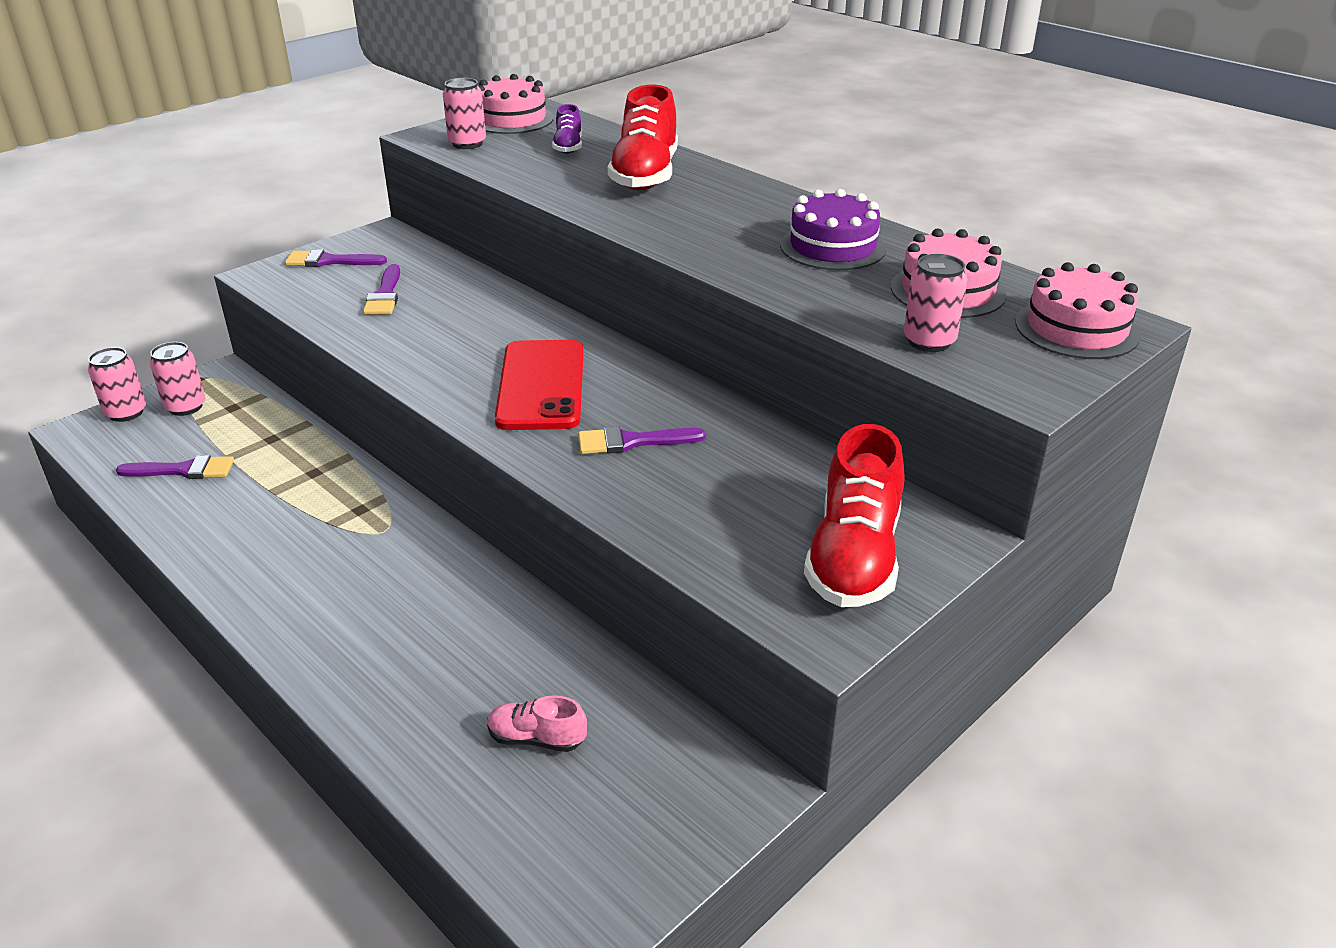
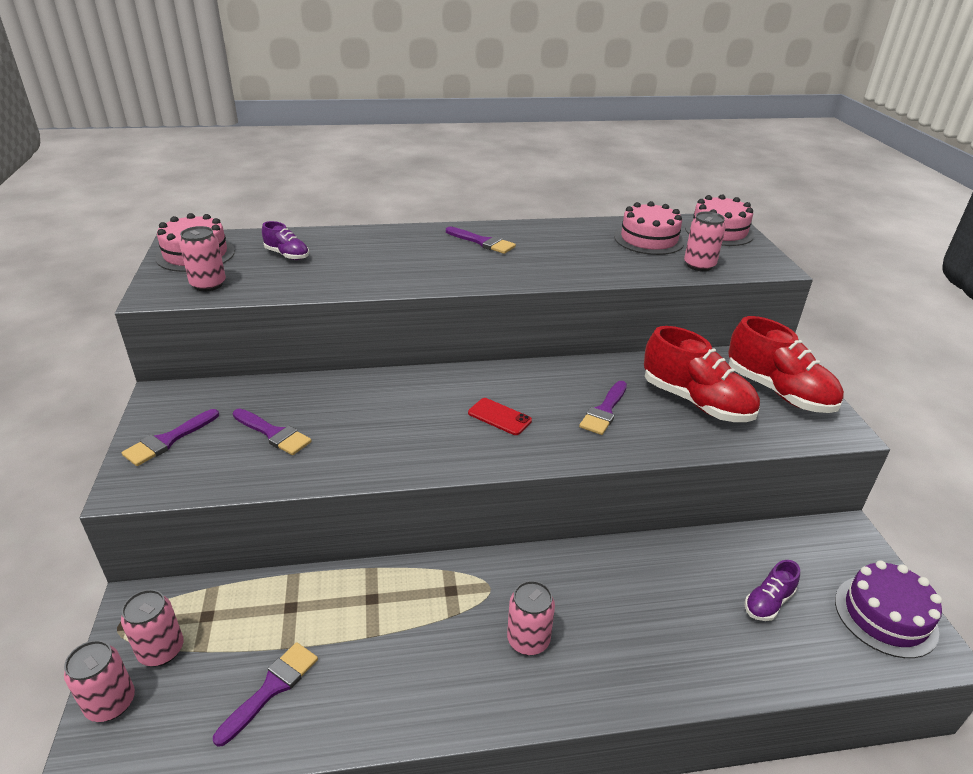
camera: 55 degrees left, 0 degrees up
(334, 579) = (528, 640): none -> pink can
(536, 739) = (768, 602): pink shoe -> purple shoe
(541, 385) = (499, 417): red phone -> red phone, size x0.49
(645, 175) = (380, 250): red shoe -> red shoe (696, 402)
(754, 210) = (483, 242): none -> purple brush
(832, 247) = (562, 243): purple cake -> purple cake (885, 615)

